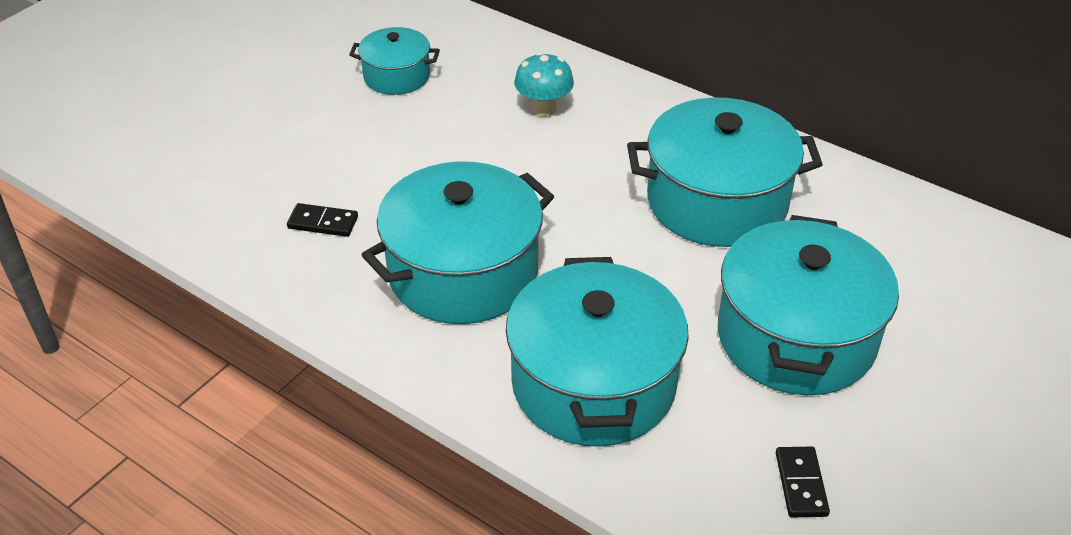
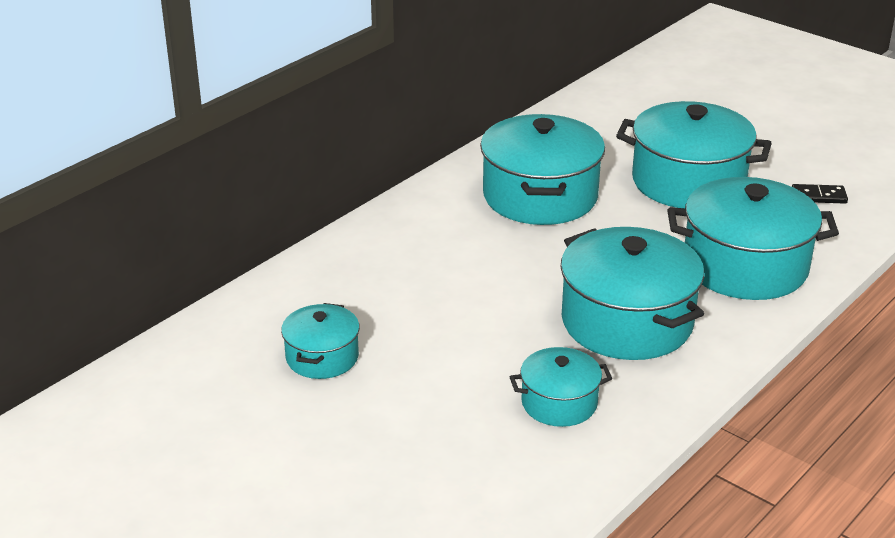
camera: 85 degrees left, 10 degrees down
(323, 222) = (559, 403): black domino -> turquoise pot
(543, 108) = (398, 269): turquoise mushroom -> none

